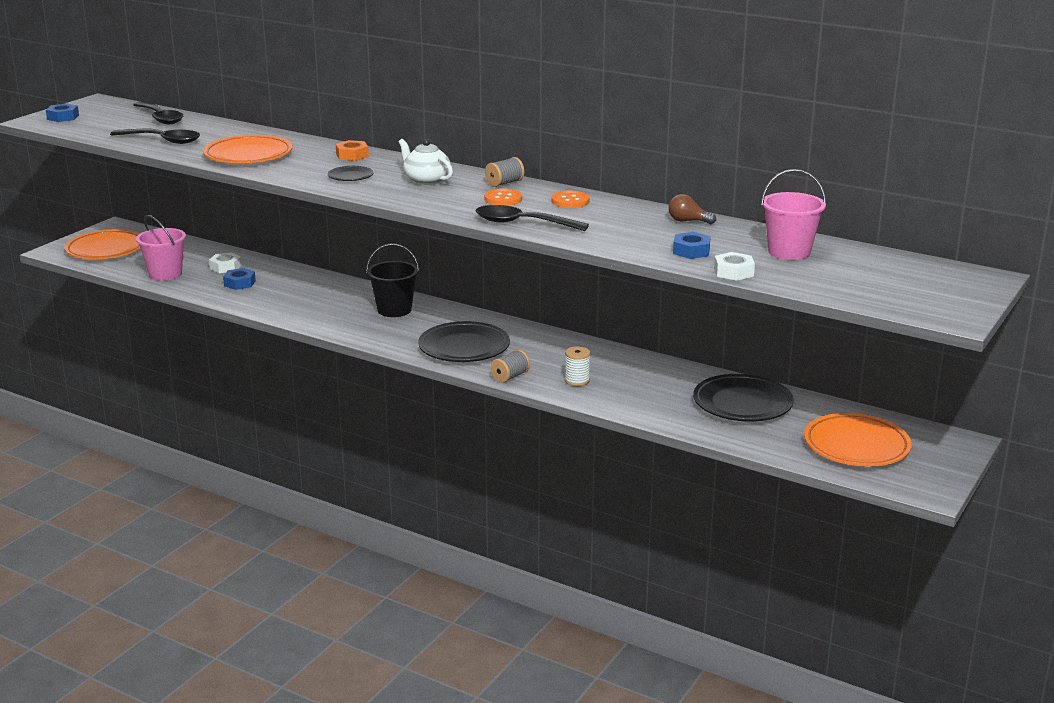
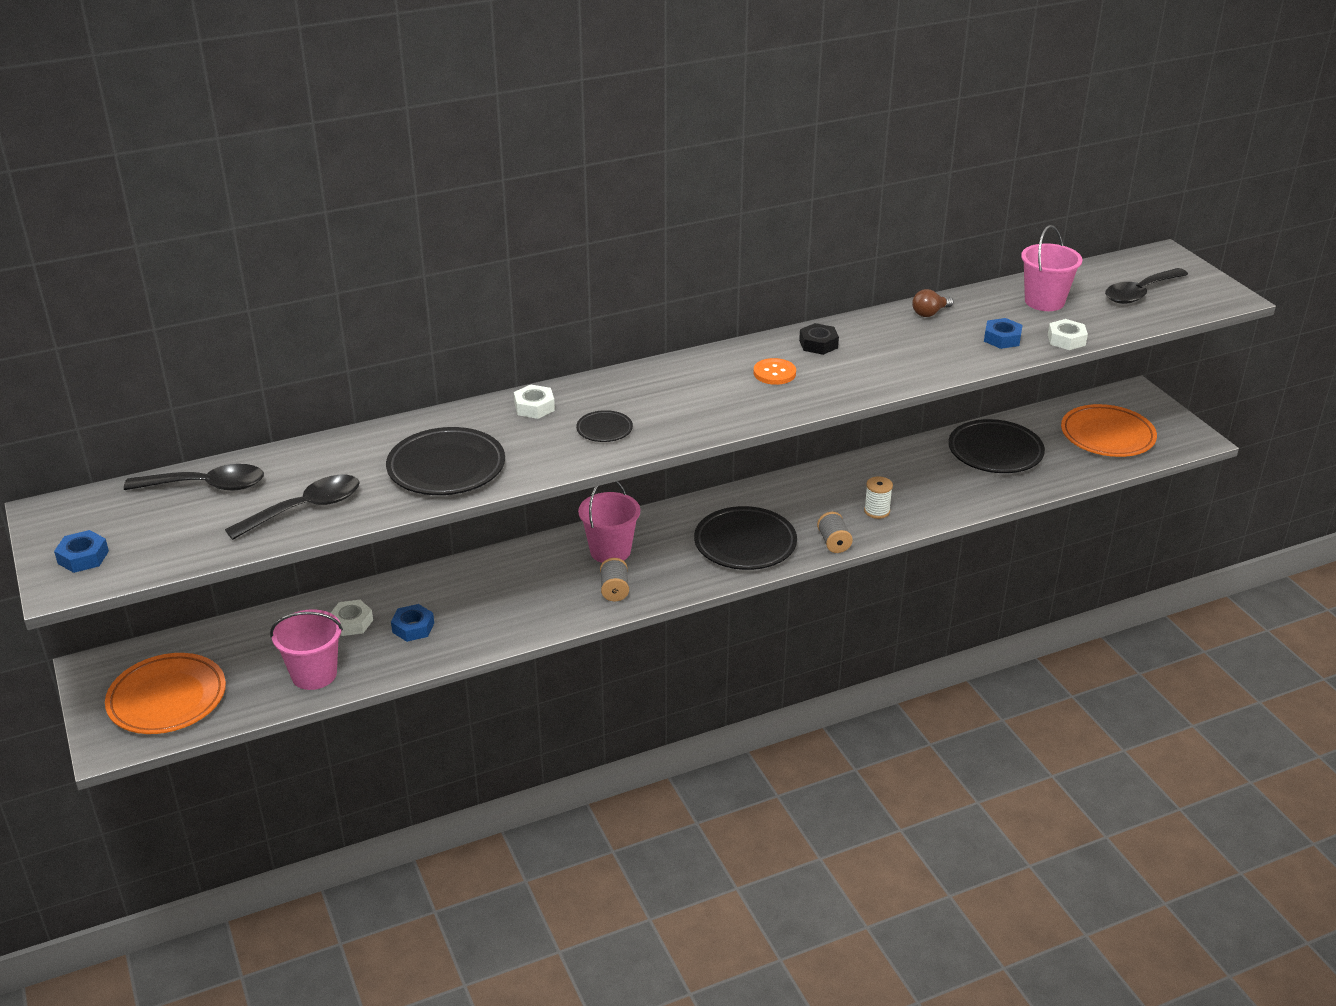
camera: 55 degrees left, 10 degrees up
(248, 155) = (446, 468): orange plate -> black plate
(352, 155) = (534, 407): orange nut -> white nut
(394, 310) = (610, 551): black bucket -> pink bucket
(426, 180) = (669, 392): white teapot -> none
(504, 183) = (729, 357): grey spool -> grey spool (614, 590)
(522, 223) = (853, 387): black spoon -> black spoon (1140, 293)
(570, 201) = (818, 344): orange button -> black nut

